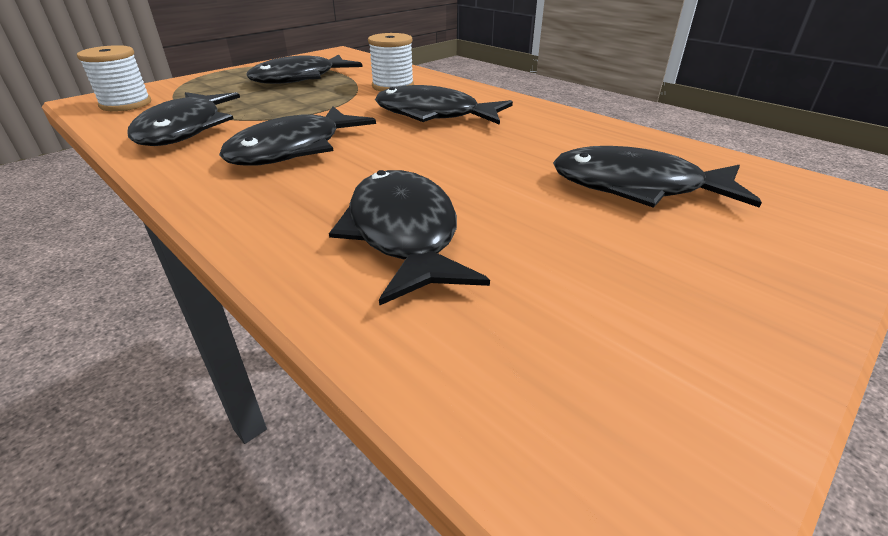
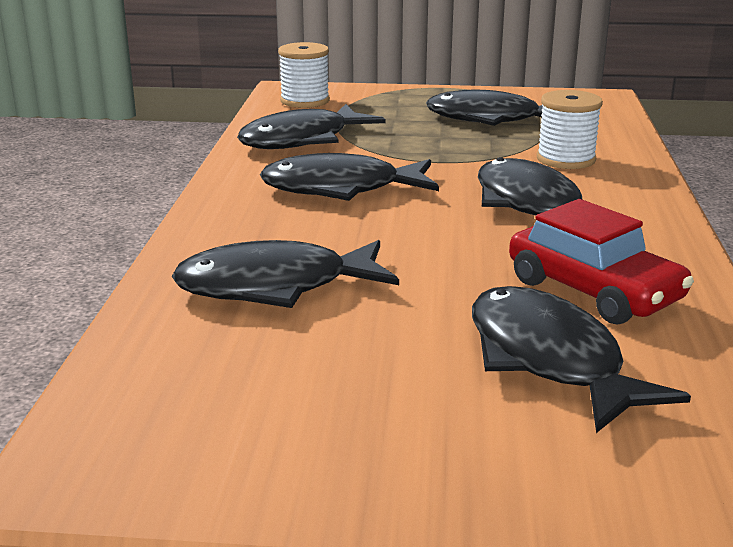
camera: 50 degrees right, 10 degrees down
(403, 234) = (275, 286): black fish -> black fish turned 135 degrees counterclockwise
(564, 143) = (594, 291): none -> red car

